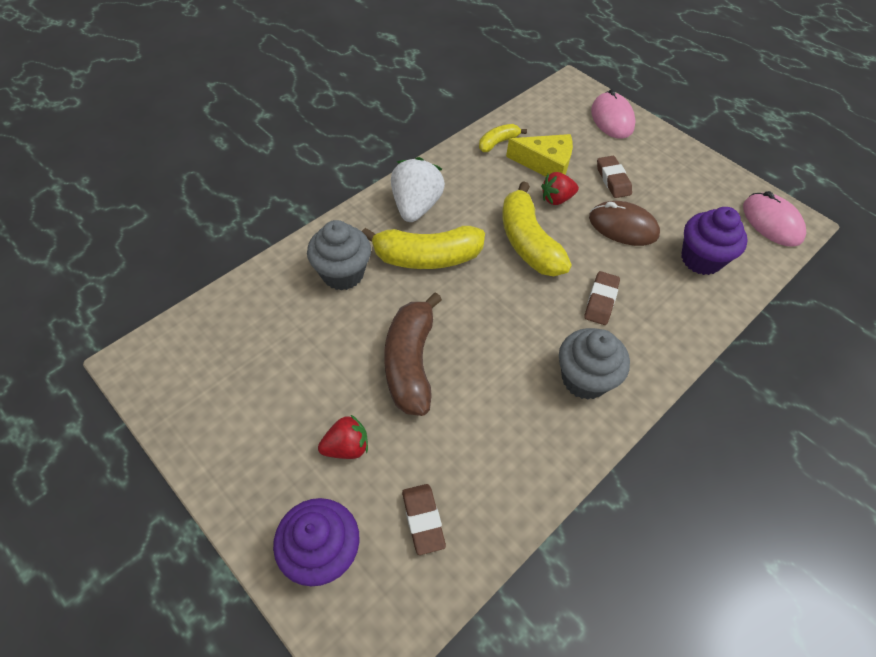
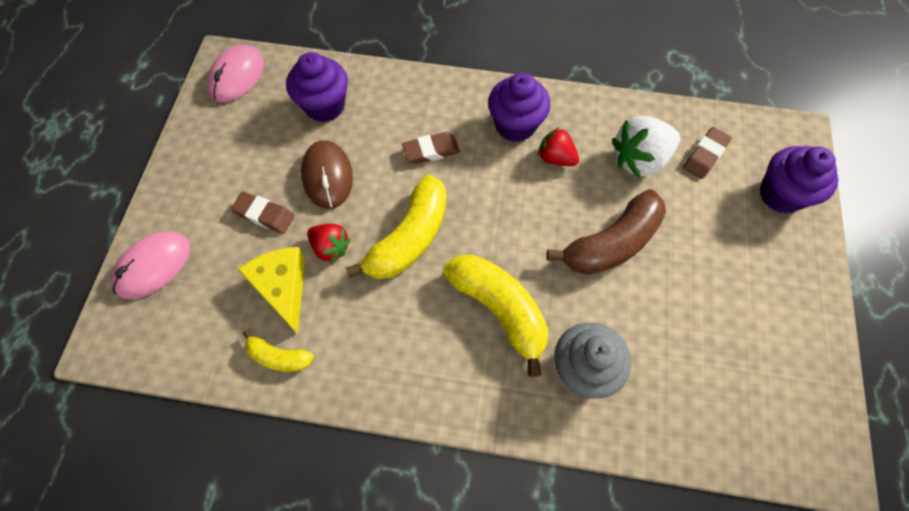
camera: 125 degrees left, 10 degrees up
(346, 447) = (712, 234): red strawberry -> red strawberry (555, 158)
(416, 206) = (444, 369): white strawberry -> white strawberry (639, 159)
(584, 379) = (515, 125): grey cupcake -> purple cupcake
(613, 180) = (264, 215): brown eraser -> brown eraser turned 75 degrees clockwise

